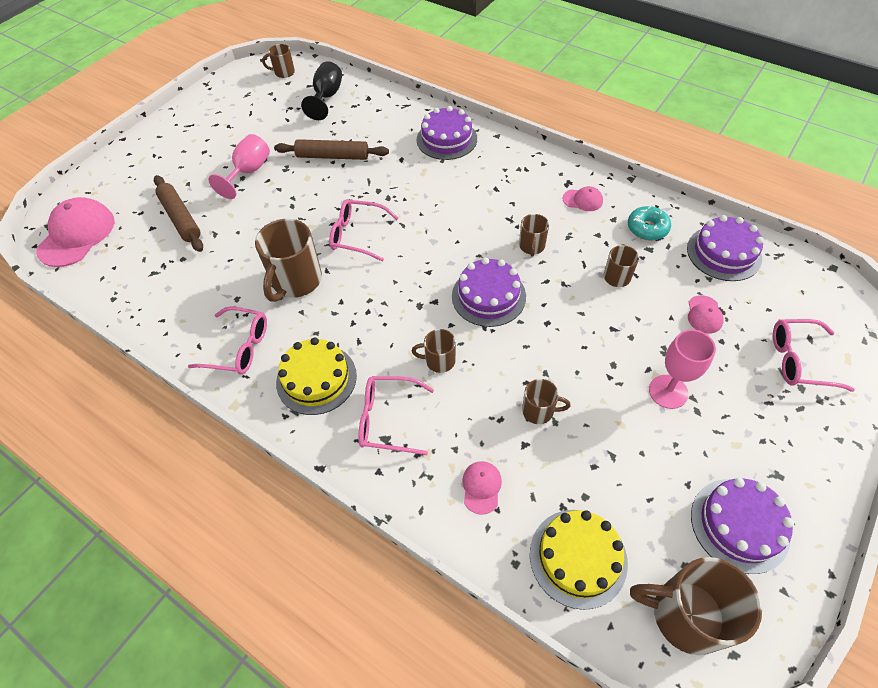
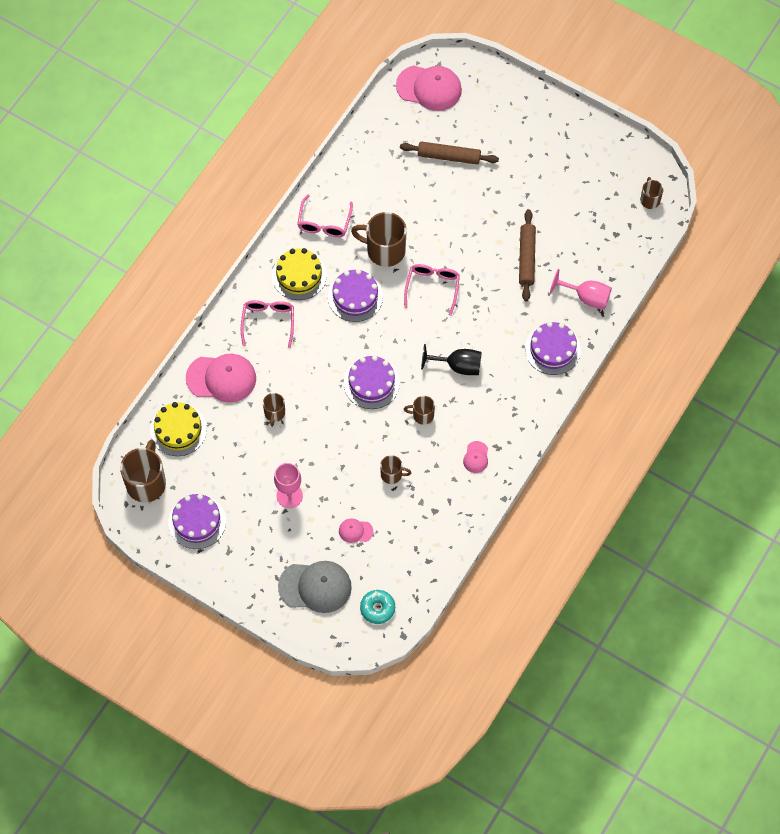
camera: 85 degrees right, 10 degrees up
(181, 218) = (448, 156): brown rolling pin -> brown rolling pin turned 45 degrees clockwise
(249, 172) = (504, 195): pink goblet -> pink goblet (586, 297)
(327, 97) = (611, 243): black goblet -> black goblet (458, 366)
(439, 361) = (314, 351): brown mug -> none
(481, 487) = (221, 378): pink cap -> pink cap, size x2.09
(647, 228) = (444, 503): turquoise donut -> turquoise donut (377, 608)
(724, 253) = (417, 557): purple cake -> purple cake (355, 297)
(799, 360) = (315, 587): pink glasses -> grey cap

